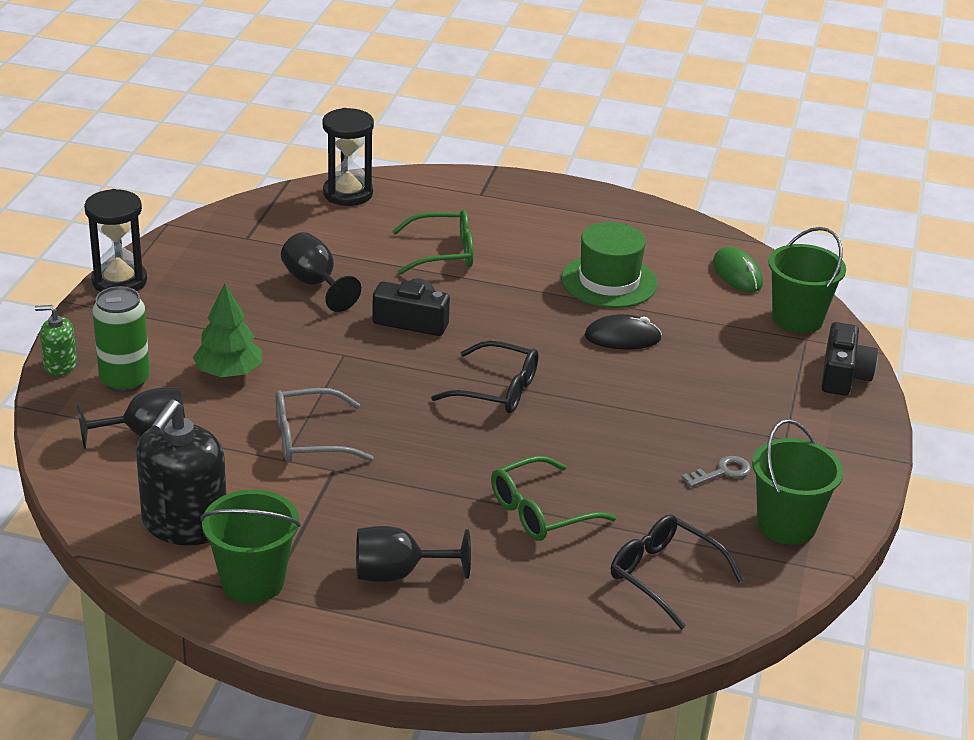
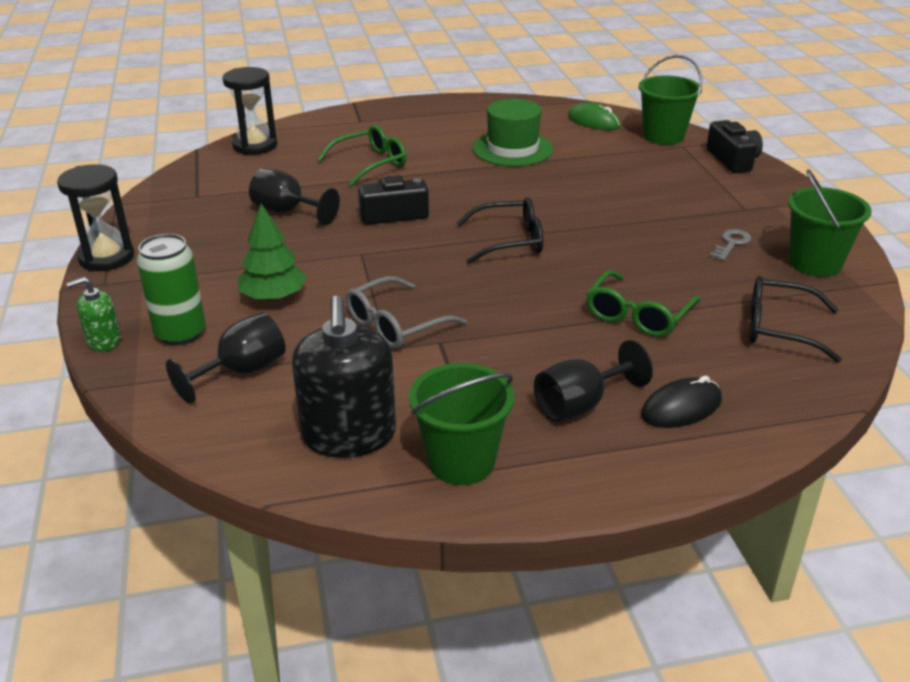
camera: 25 degrees left, 0 degrees up
(622, 337) = (562, 180): black mouse -> black mouse (681, 408)

